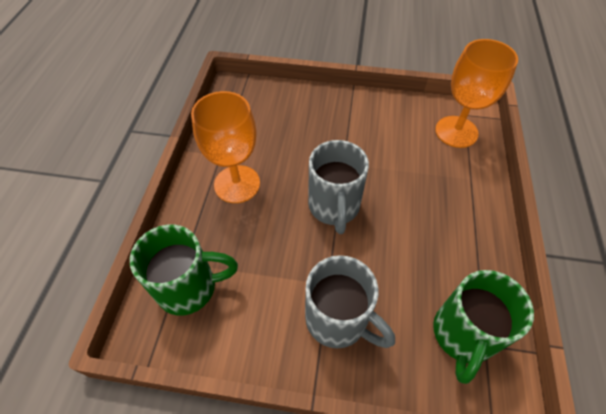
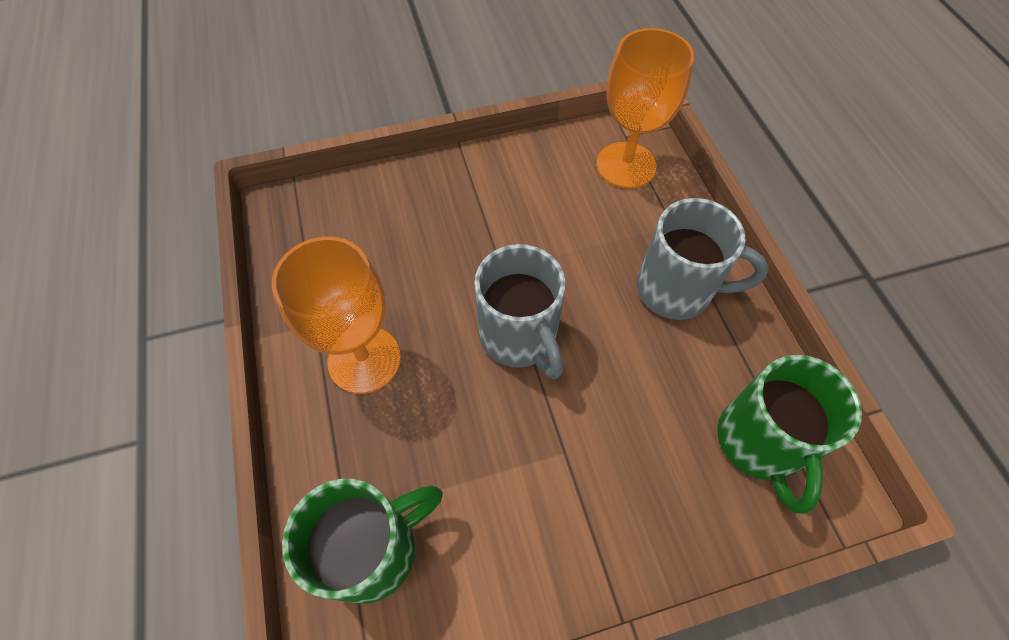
camera: 25 degrees left, 5 degrees up
(338, 320) = (602, 497): grey mug -> grey mug (677, 290)

